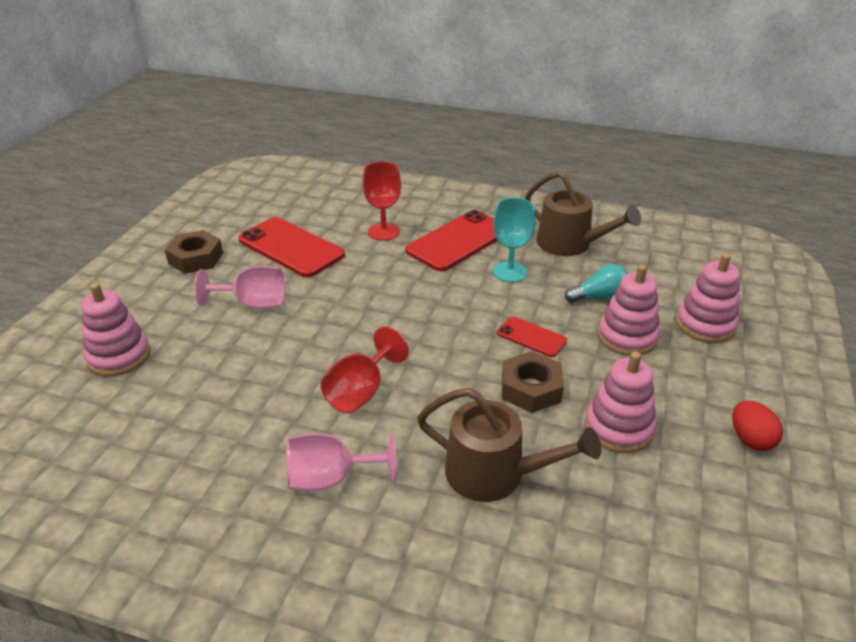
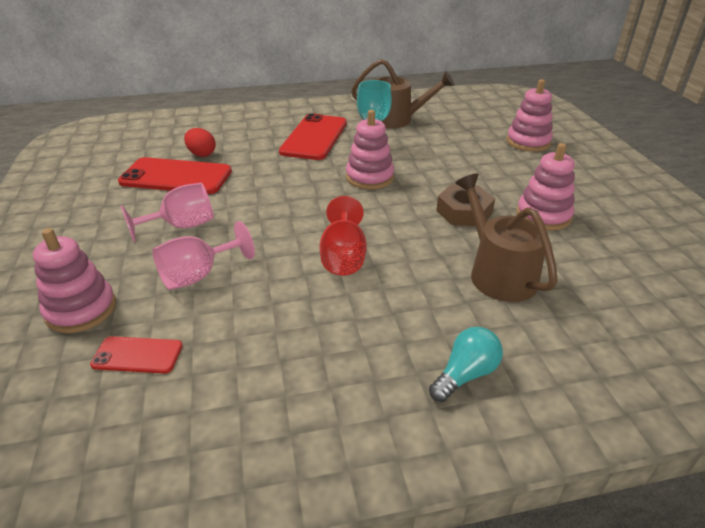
camera: 30 degrees left, 0 degrees up
(195, 258) = (87, 209): brown nut -> none
(330, 478) = (383, 325): pink goblet -> pink goblet (198, 275)
(383, 232) = (248, 146): red goblet -> none
(494, 474) = (498, 273): brown watering can -> brown watering can turned 105 degrees counterclockwise
(531, 337) = (430, 181): red phone -> red phone (137, 355)
(599, 297) = (448, 144): turquoise light bulb -> turquoise light bulb (465, 374)
(627, 337) = (490, 162): pink stacking toy -> pink stacking toy (369, 177)
(750, 439) = (620, 195): red egg -> red egg (201, 154)

